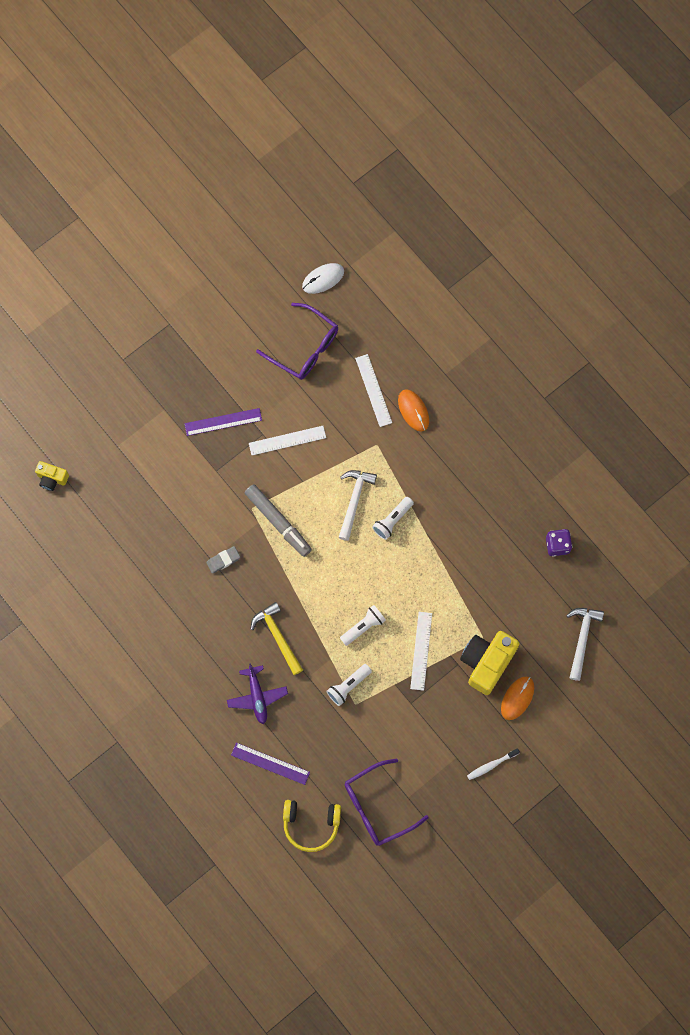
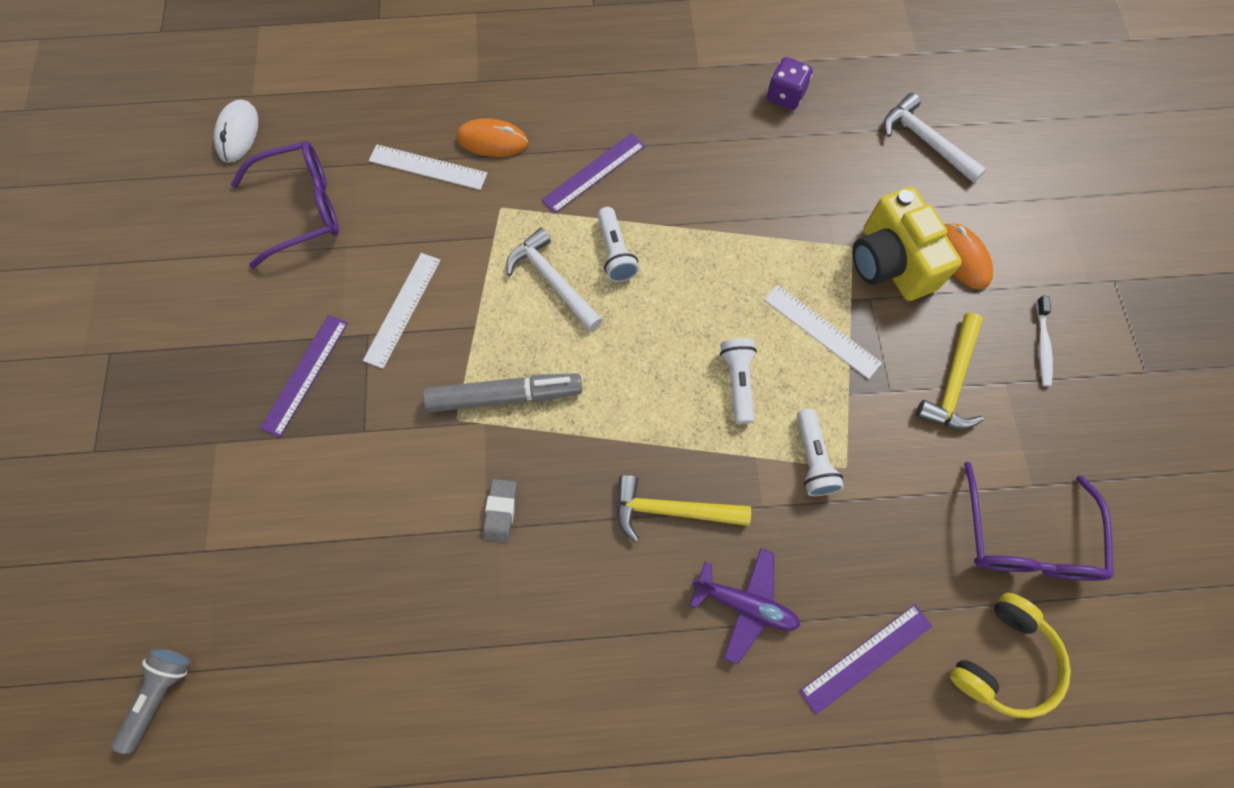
camera: 55 degrees left, 5 degrees down
(52, 478) = (160, 695): yellow camera -> grey flashlight
(432, 477) = (594, 173): none -> purple ruler
(438, 730) = (952, 382): none -> yellow hammer

